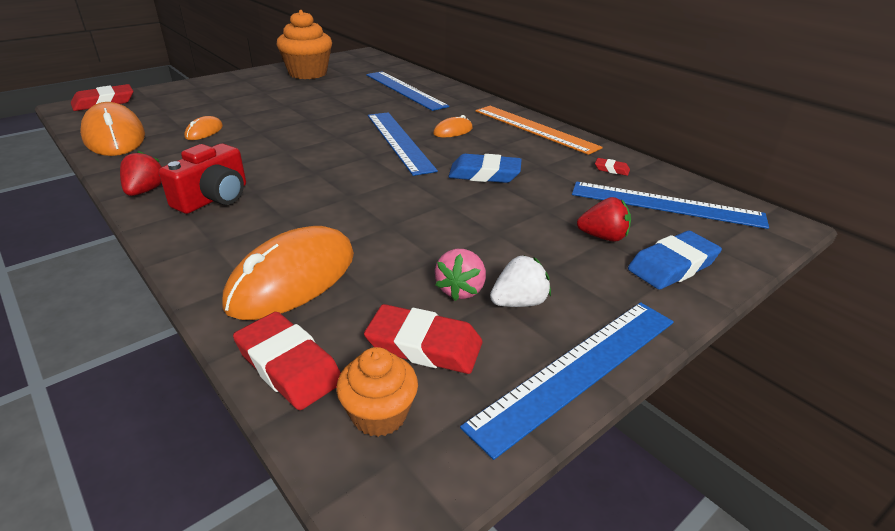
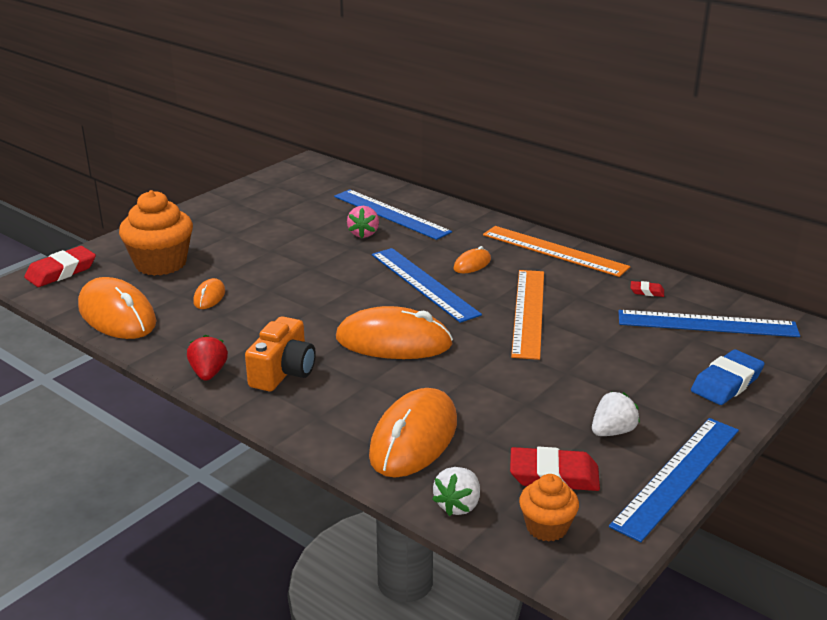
camera: 10 degrees left, 5 degrees down
(214, 198) = (283, 372): red camera -> orange camera
(288, 366) = (458, 505): red eraser -> white strawberry
(308, 73) = (264, 201): orange cupcake -> orange cupcake (161, 263)
(338, 184) = (393, 341): none -> orange mouse
(460, 290) = (560, 428): pink strawberry -> pink strawberry (363, 234)
(484, 174) = (528, 312): blue eraser -> orange ruler
(603, 237) = (661, 364): red strawberry -> none

